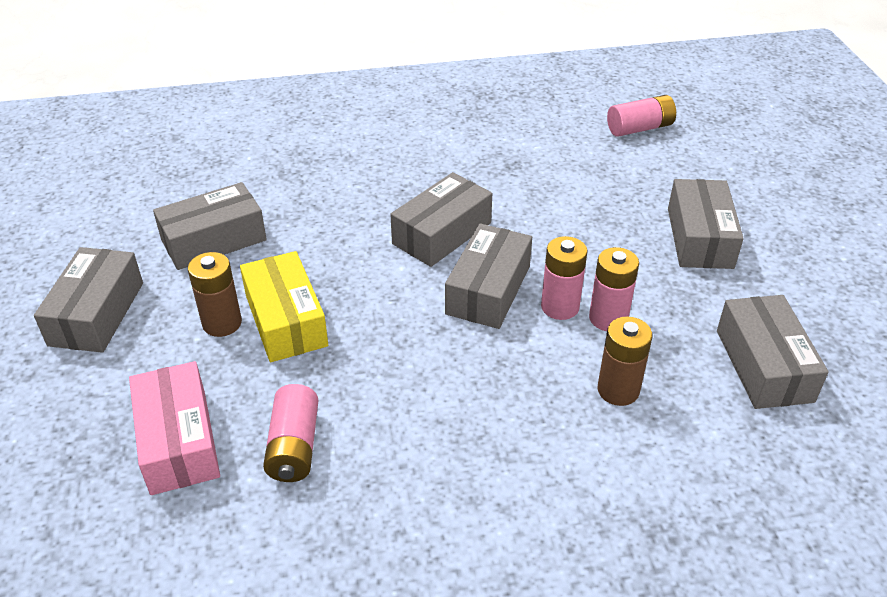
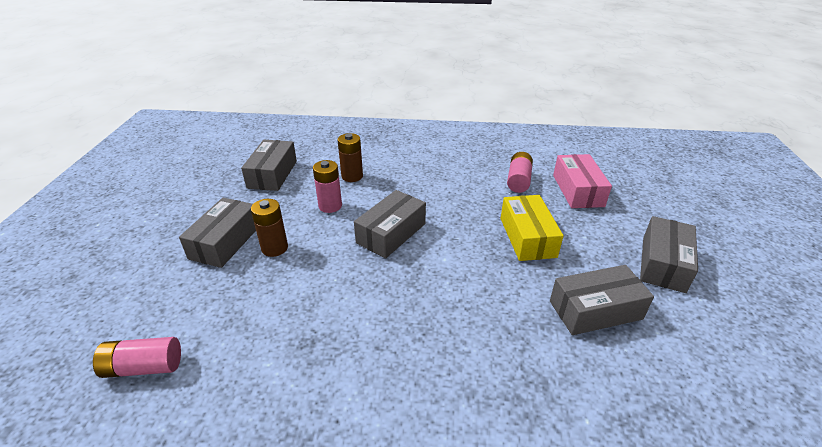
camera: 165 degrees left, 5 degrees down
(222, 323) = (570, 242): brown battery -> brown battery (274, 248)
(442, 233) = (405, 280): grey box -> none
(560, 307) = (353, 216): pink battery -> none

